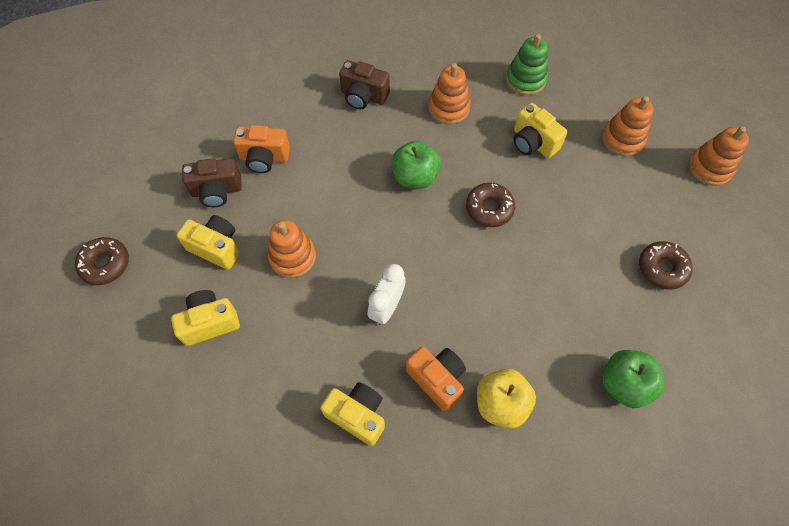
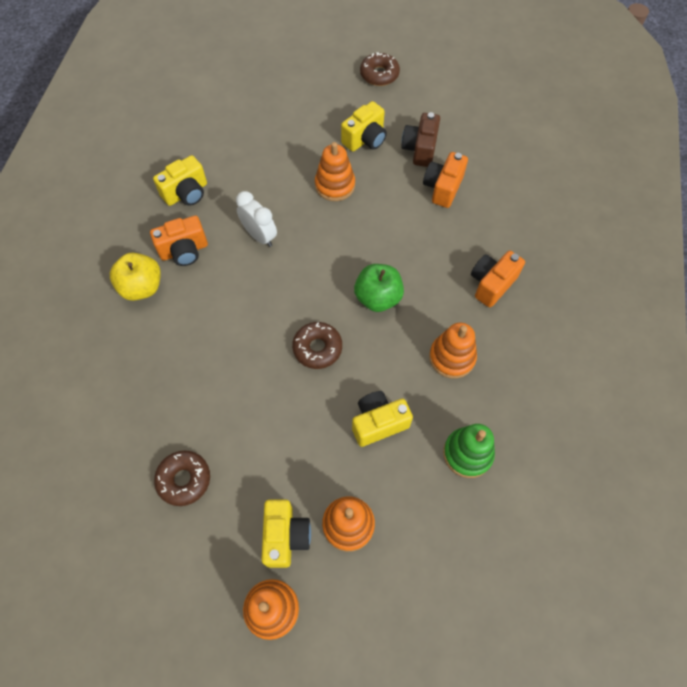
camera: 110 degrees right, 0 degrees up
(210, 323) = (302, 124): yellow camera -> yellow camera (285, 536)
(363, 96) = (491, 284): brown camera -> orange camera
(624, 384) = (103, 386): green apple -> none

